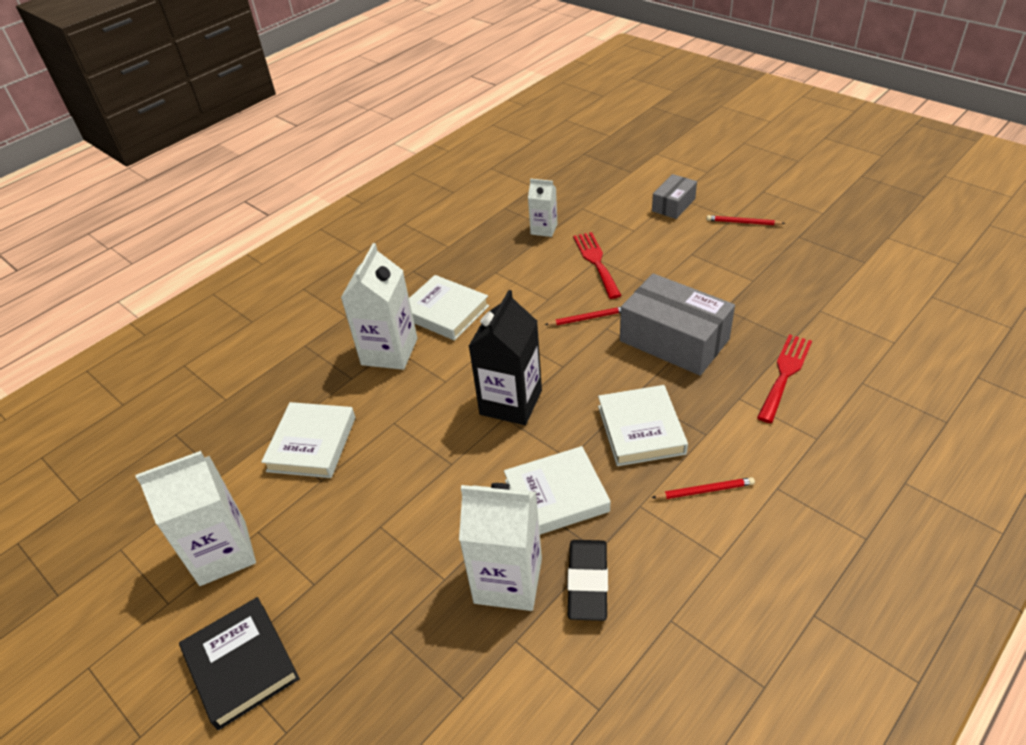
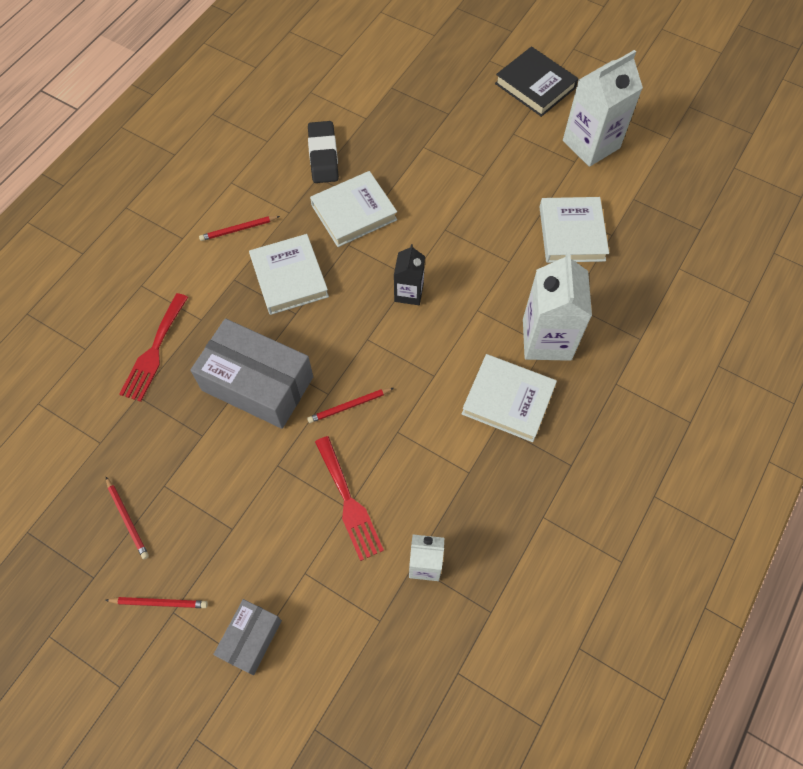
camera: 165 degrees right, 20 degrees up
(508, 580) = (378, 151): white carton -> none
(511, 402) = (409, 292): black carton -> black carton, size x0.56
(780, 263) = (127, 519): none -> red pencil

